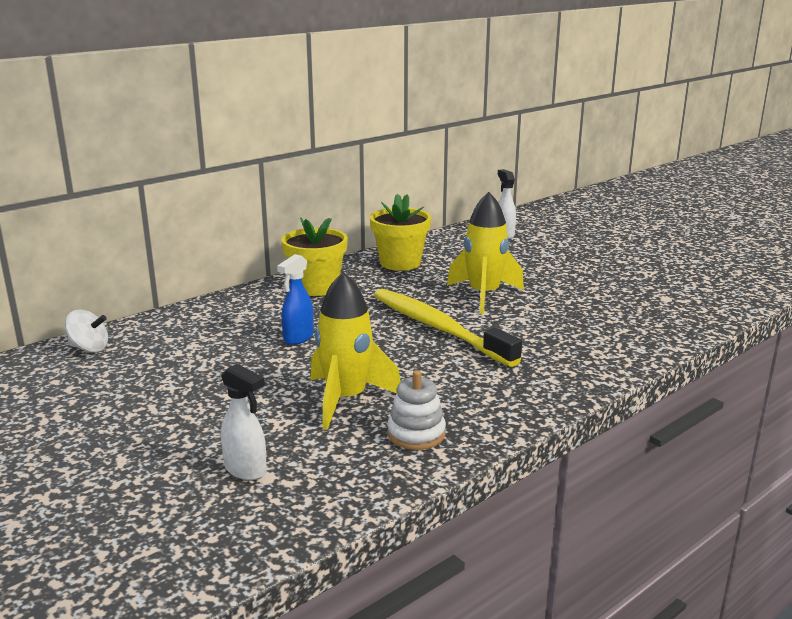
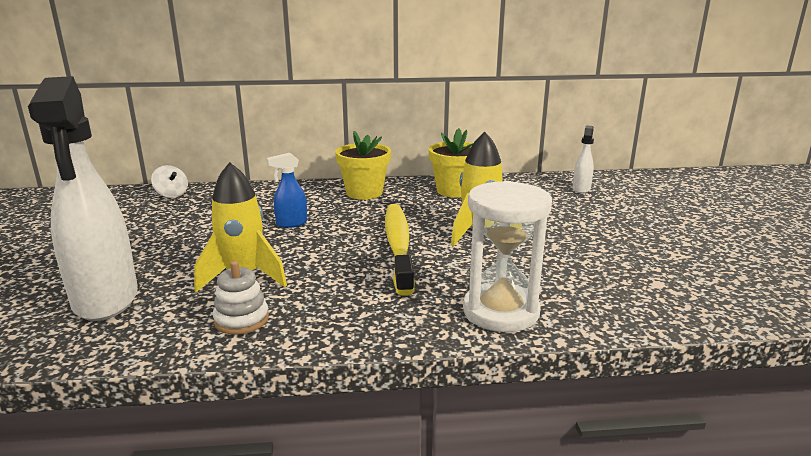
camera: 35 degrees right, 0 degrees up
(246, 470) = (106, 300): white spray bottle -> white spray bottle, size x2.32
(600, 353) = (501, 311): none -> white hourglass

